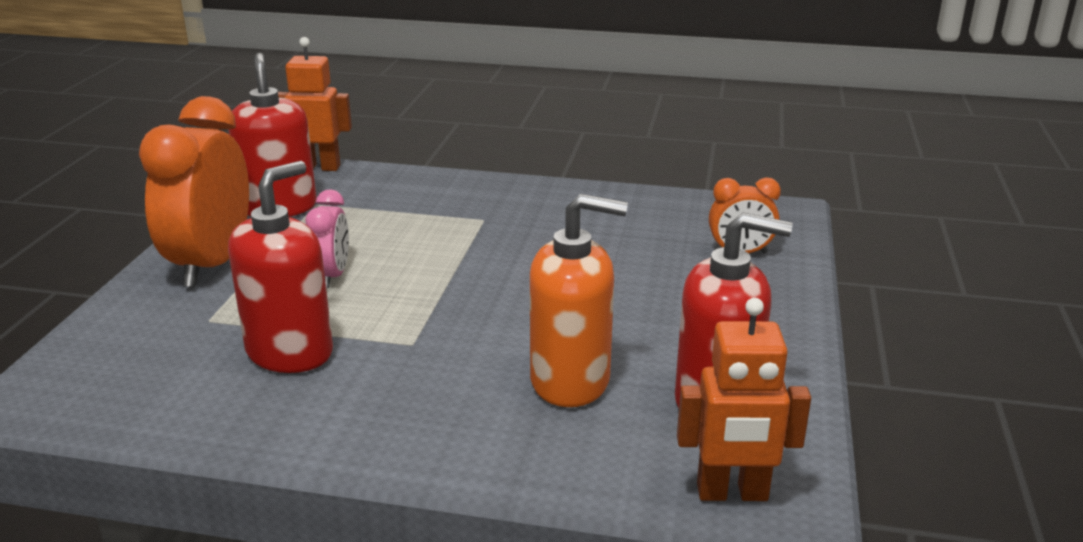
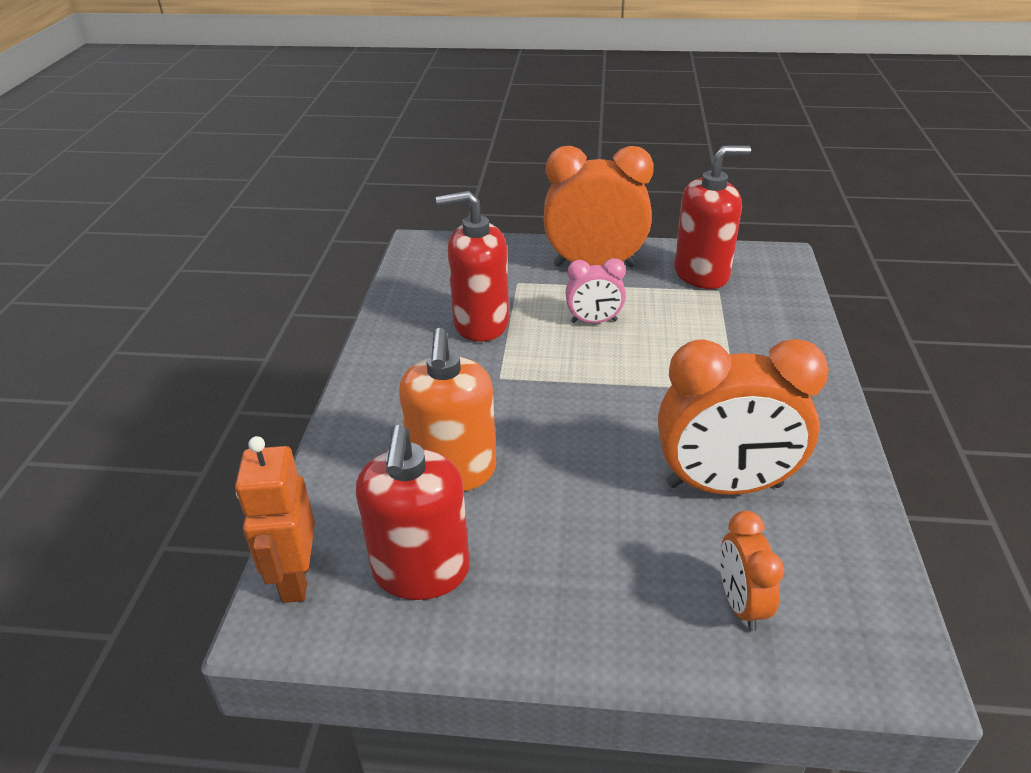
camera: 85 degrees right, 10 degrees up
(290, 352) = (480, 323): red soap dispenser -> red soap dispenser turned 150 degrees clockwise
(319, 167) = (792, 277): orange robot -> none
(612, 241) = (724, 485): none -> orange clock

